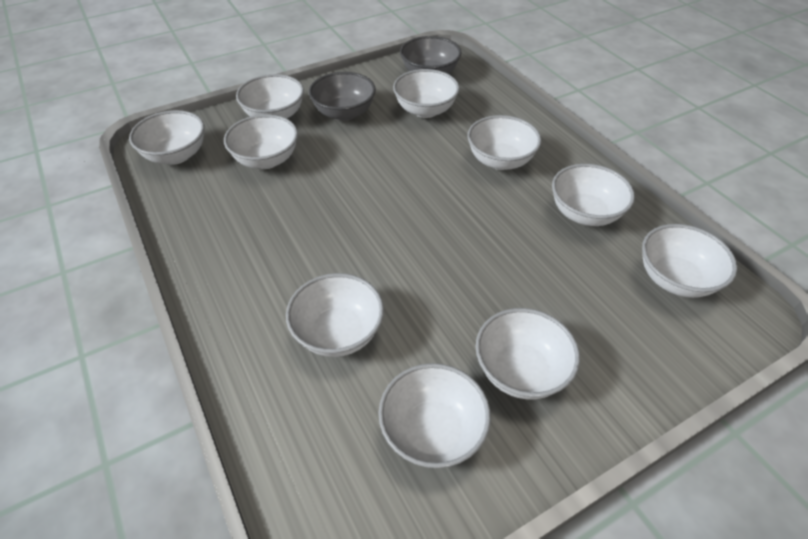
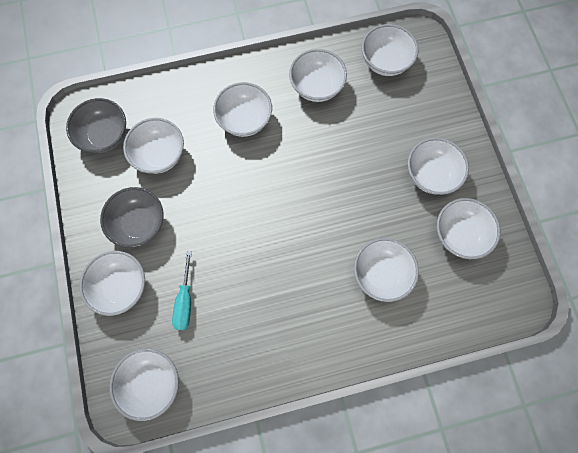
camera: 75 degrees left, 25 degrees up
(266, 160) = (185, 301): white bowl -> turquoise screwdriver

